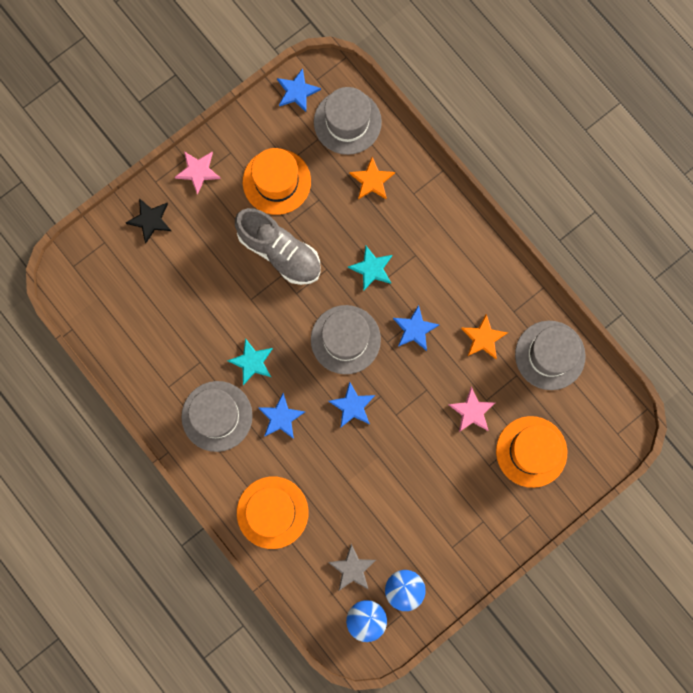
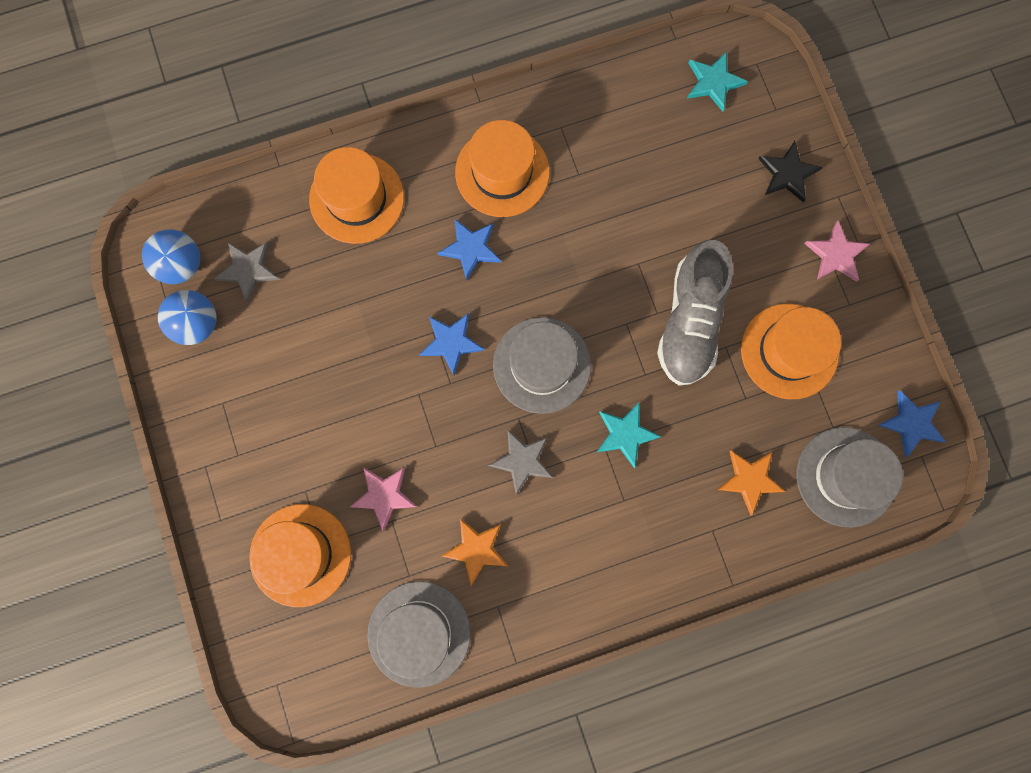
camera: 110 degrees right, 0 degrees up
(217, 416) = (502, 172): grey hat -> orange hat
(252, 362) = (555, 237): turquoise star -> turquoise star (713, 82)
(279, 252) = (690, 321): grey shoe -> grey shoe turned 45 degrees counterclockwise
(415, 329) = (522, 461): blue star -> grey star

